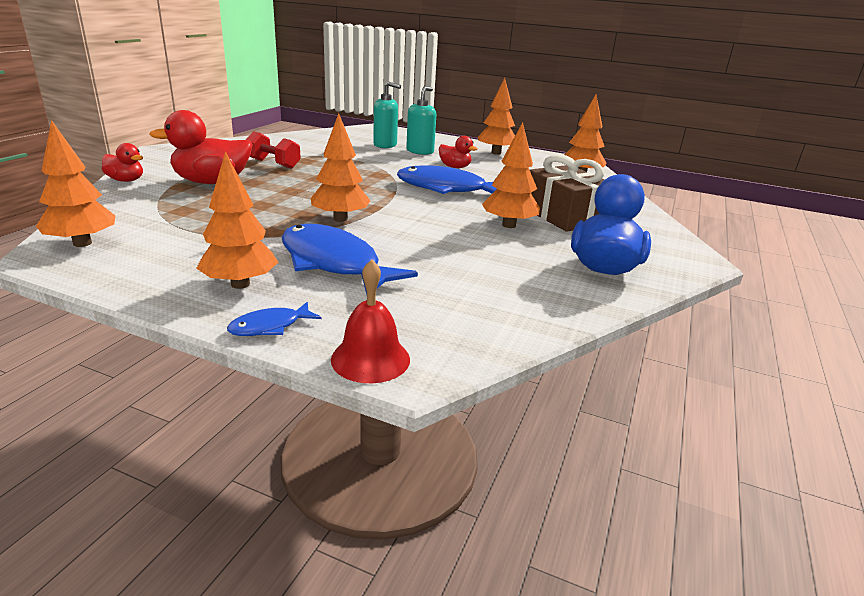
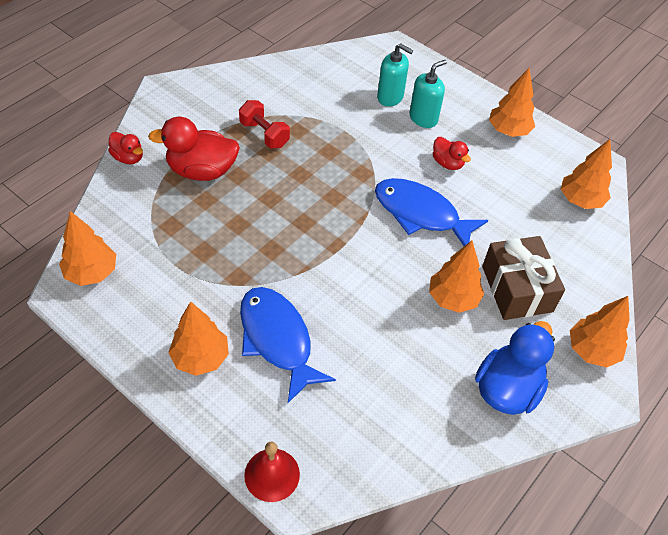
camera: 15 degrees right, 25 degrees up
(270, 327) = (212, 420): blue fish -> none
(340, 219) = (301, 262): orange tree -> orange tree (591, 351)

